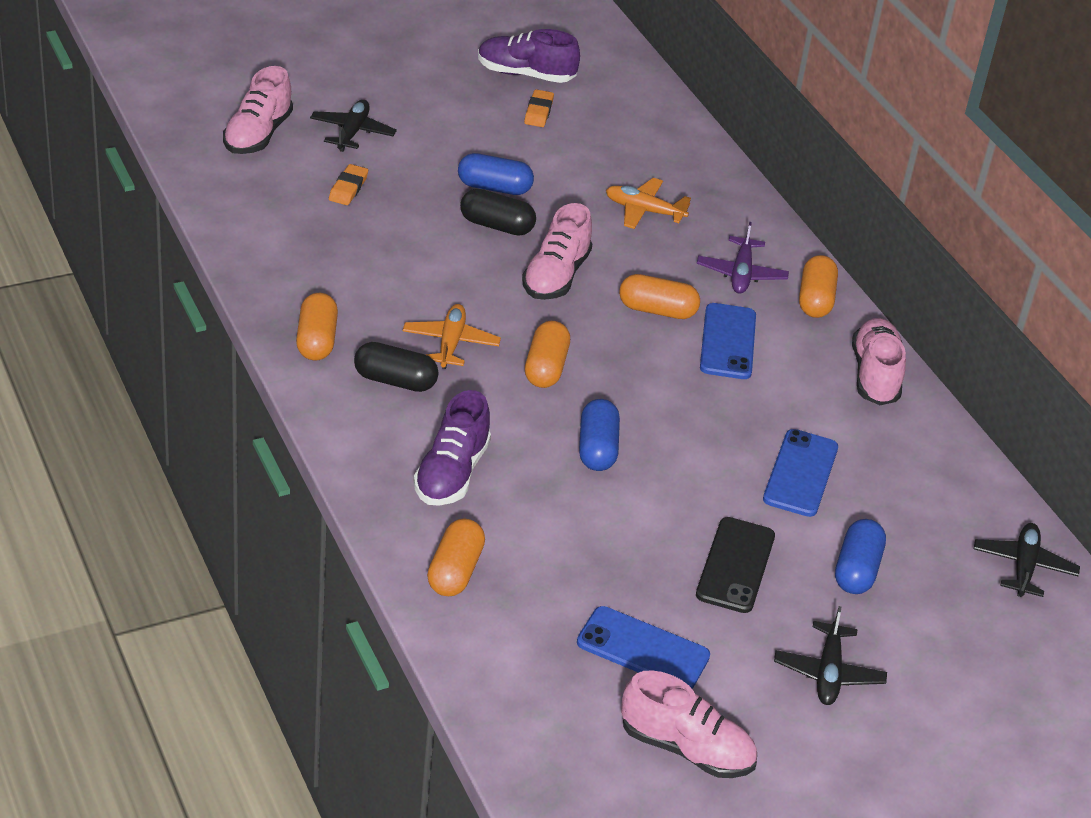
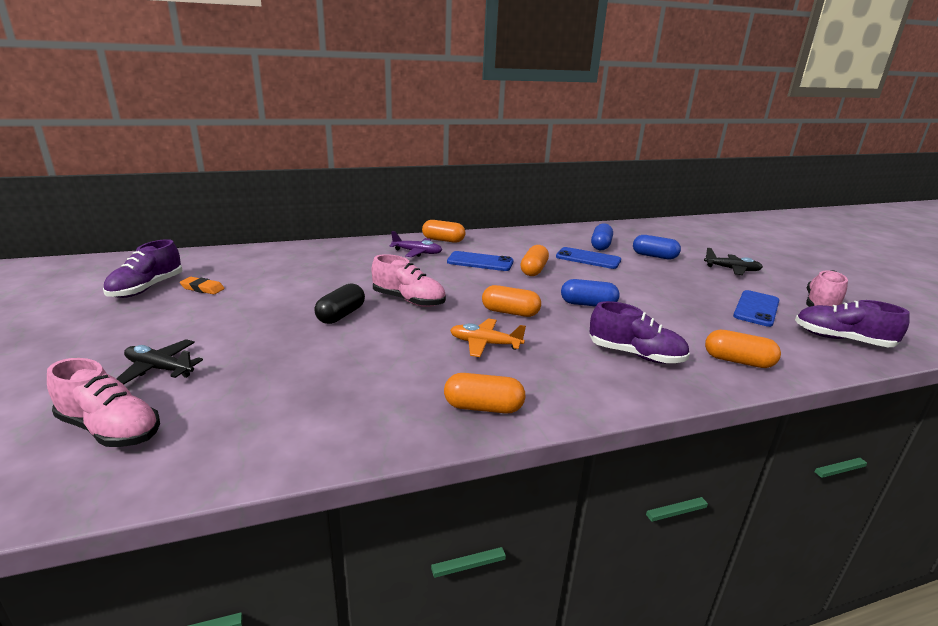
camera: 80 degrees left, 15 degrees down
(348, 188) = (252, 376): orange eraser -> none
(395, 381) = (534, 371): black capsule -> none
(494, 188) = (291, 312): blue capsule -> blue capsule (600, 245)
(551, 719) = (842, 339): none -> purple shoe
(644, 211) = (345, 269): orange plane -> none
(657, 310) = (449, 275): orange capsule -> orange capsule (533, 270)
(735, 565) = (669, 280): black phone -> none
(875, 375) = (506, 236): pink shoe -> none
(1023, 567) = (631, 229): black plane -> none

